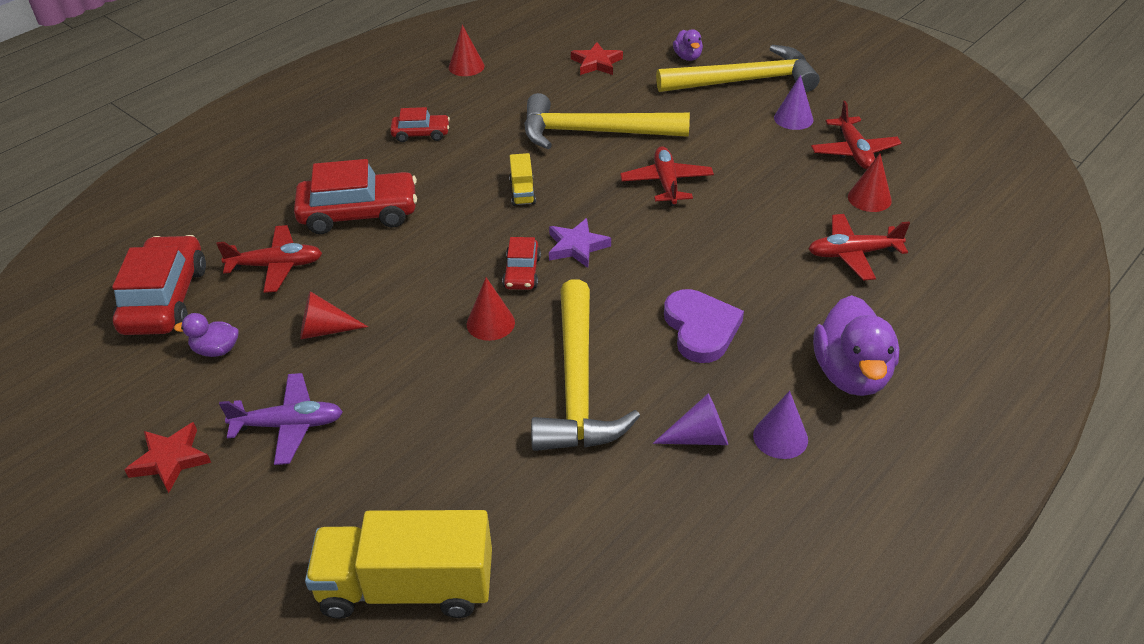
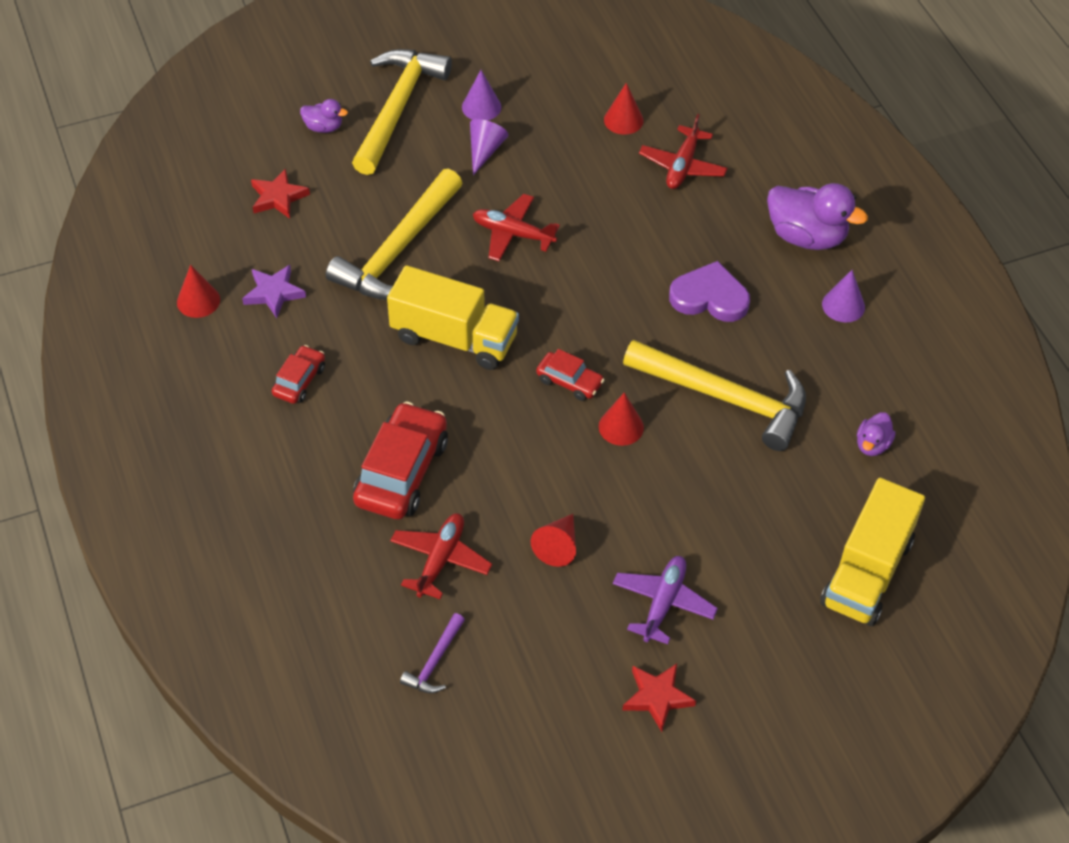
camera: 65 degrees left, 10 degrees up
(165, 299) = (434, 661): red car -> purple hammer
(216, 350) = (535, 635): purple duck -> purple duck (872, 445)
(522, 192) = (454, 338): yellow truck -> yellow truck, size x2.17
(577, 246) = (559, 331): purple star -> purple star (274, 293)
(699, 437) = (819, 350): purple cone -> purple cone (485, 151)
(854, 151) = (556, 95): red plane -> none

